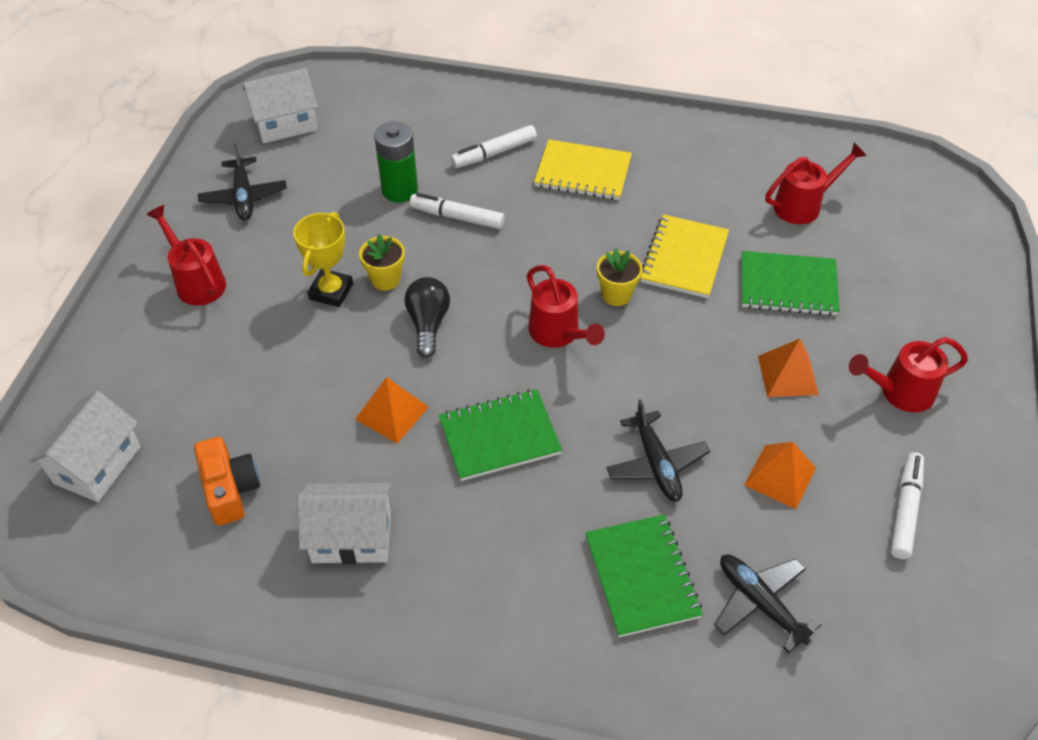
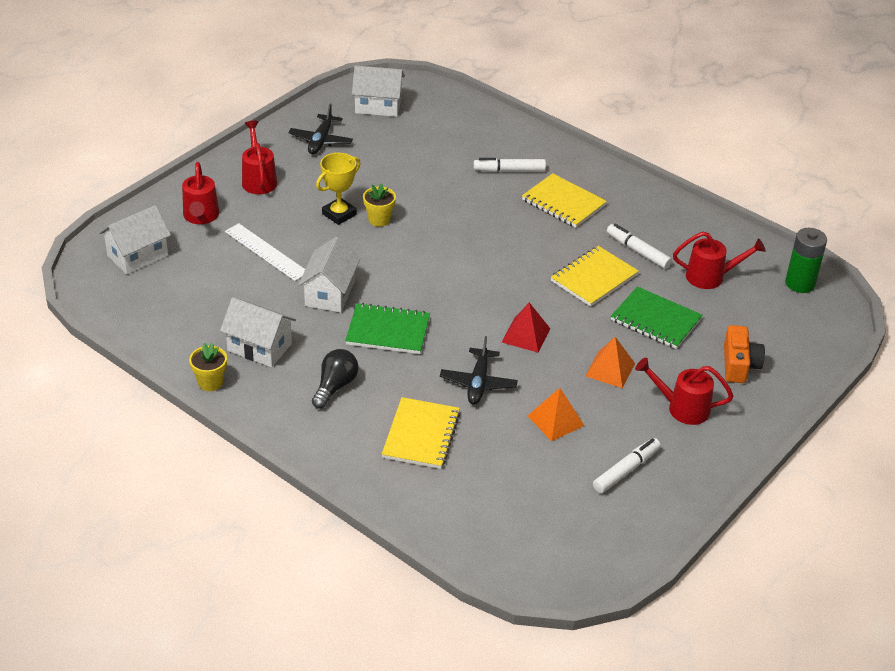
camera: 25 degrees right, 10 degrees down
(230, 489) = (205, 296): orange camera -> orange camera (739, 365)
(271, 385) = (266, 252): none -> white ruler
(392, 413) = (330, 293): orange pyramid -> white house
(400, 190) = (426, 171): green battery -> green battery (800, 283)
(428, 324) = (388, 254): black light bulb -> black light bulb (335, 386)
(457, 217) = (454, 200): white marker -> white marker (638, 251)
(558, 334) = (470, 290): red watering can -> red watering can (201, 217)
(616, 294) = (528, 282): yellow flower pot -> yellow flower pot (210, 382)
(641, 577) = (421, 435): green notebook -> yellow notebook
(663, 369) = (526, 335): none -> red pyramid
(760, 603) = (485, 477): black plane -> none

